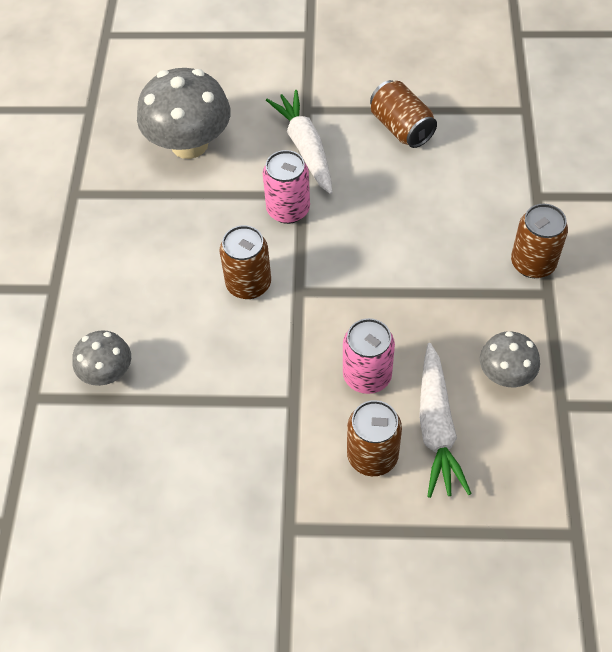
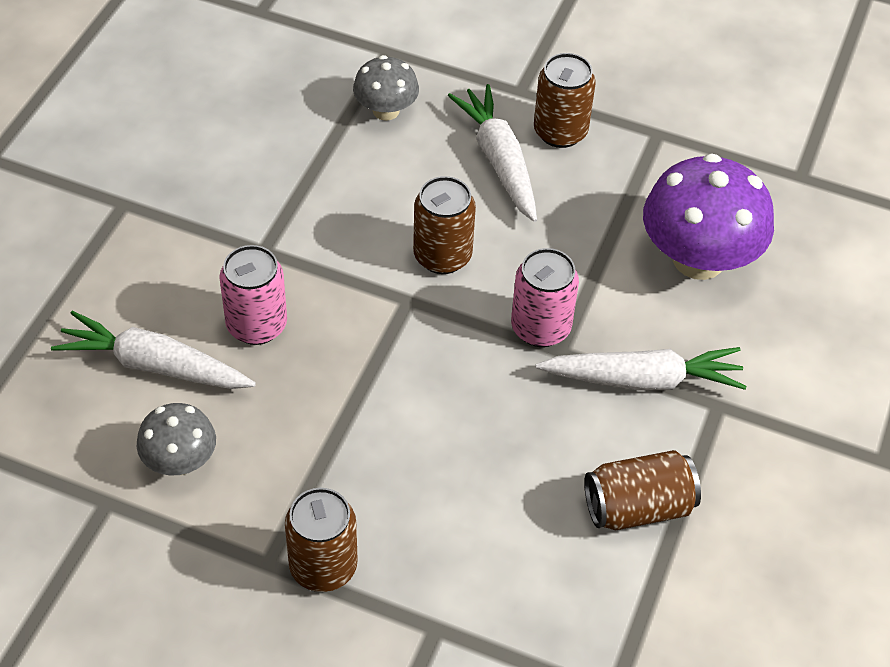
camera: 105 degrees right, 5 degrees down
(137, 279) = (499, 161): none -> white carrot
(189, 144) = (698, 259): grey mushroom -> purple mushroom
(372, 456) = (157, 296): brown can -> brown can (560, 132)

